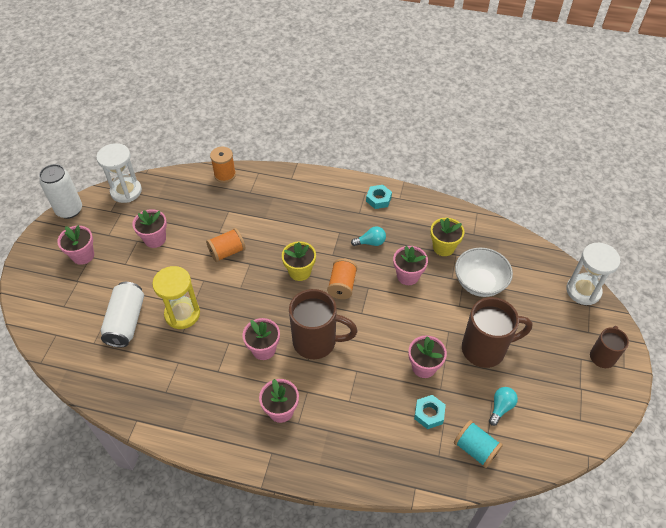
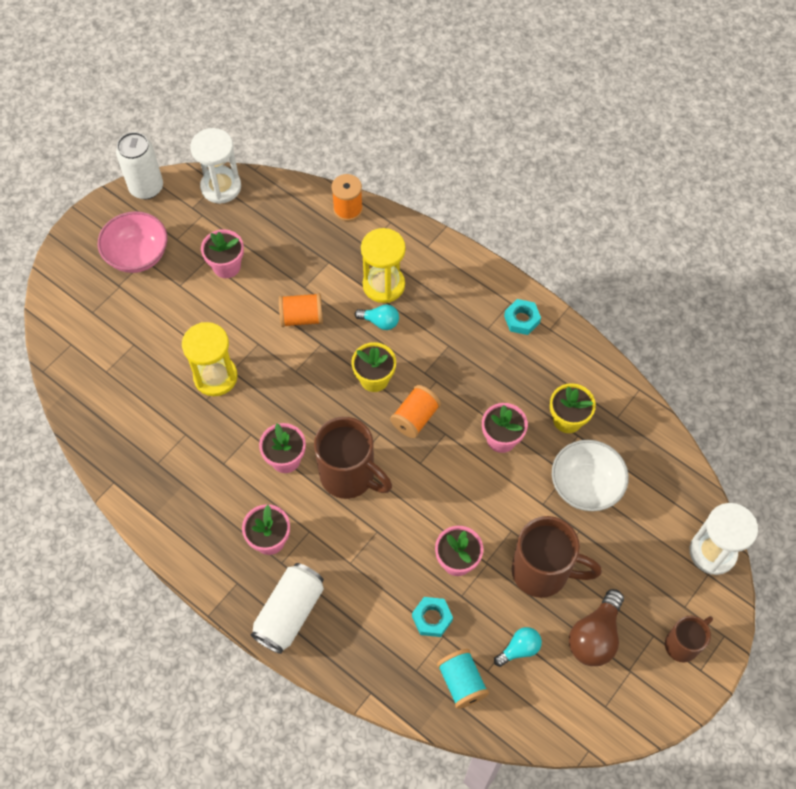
camera: 25 degrees right, 10 degrees up
(83, 255) = (138, 255): pink flower pot -> pink bowl
(126, 322) = (151, 360): white can -> white can (289, 613)
(274, 211) = (383, 285): none -> yellow hourglass
(370, 242) = (480, 375): turquoise light bulb -> turquoise light bulb (380, 322)
(545, 376) = (595, 636): none -> brown light bulb

